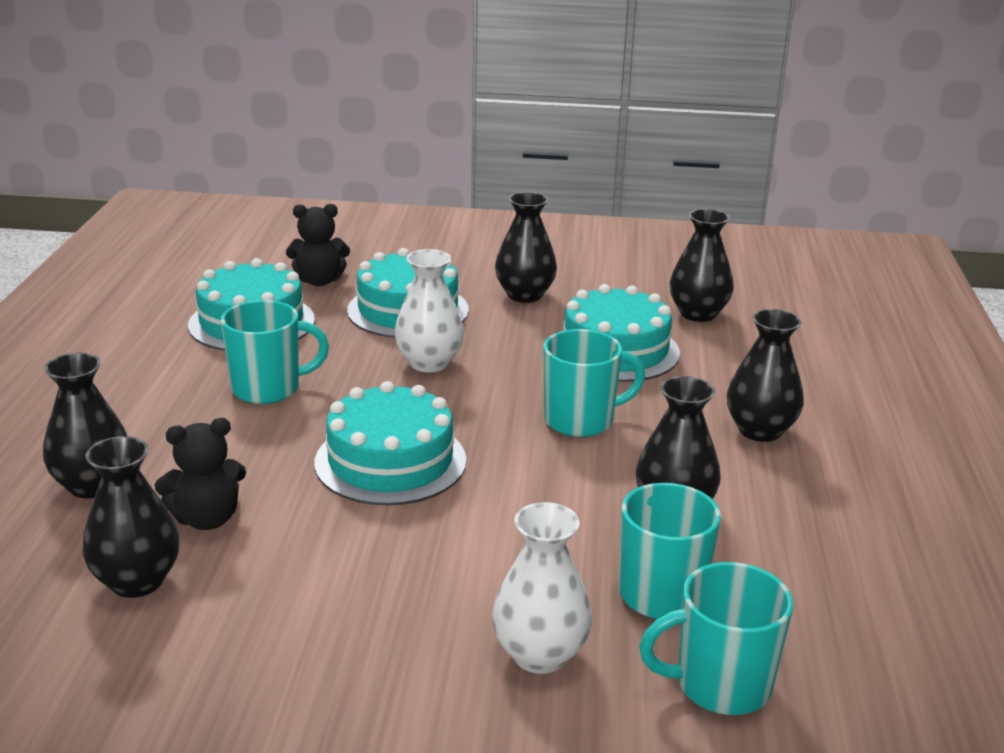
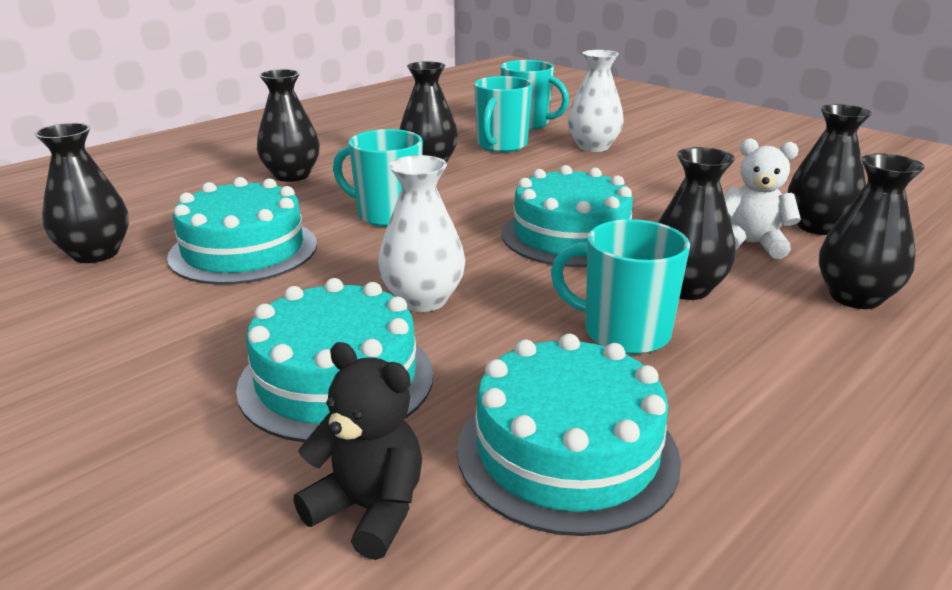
camera: 140 degrees left, 0 degrees up
(207, 519) = (751, 244): black teddy bear -> white teddy bear
(524, 295) = (173, 343): black vase -> black vase (685, 288)

